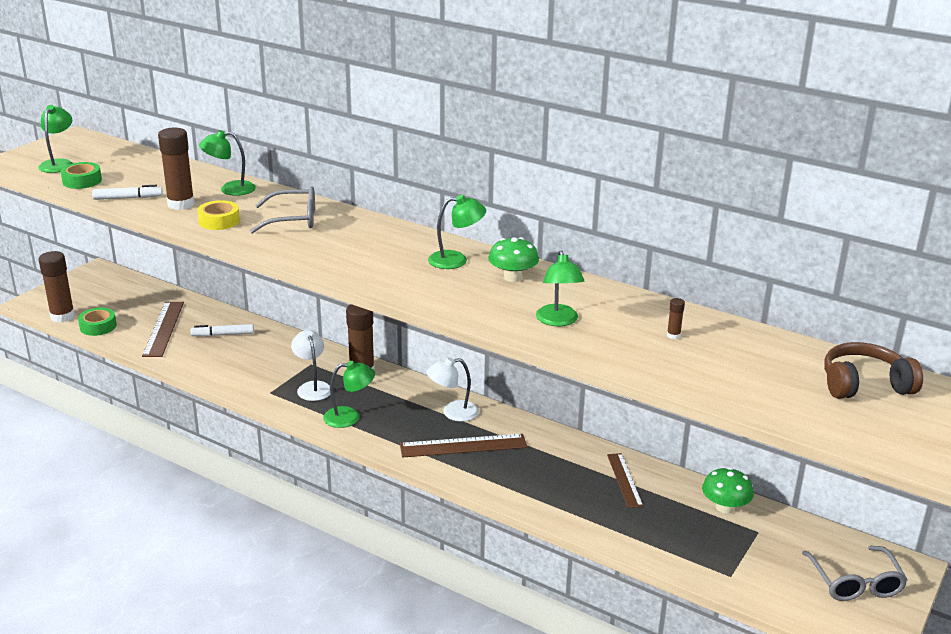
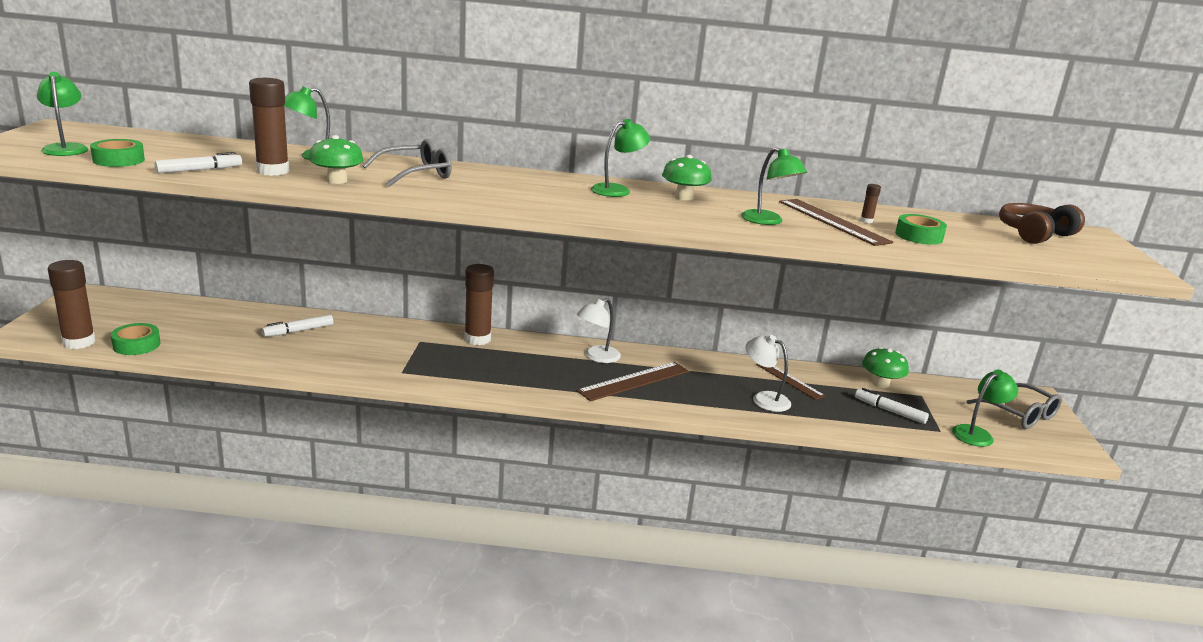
camera: 30 degrees left, 5 degrees down
(164, 328) = (223, 335): brown ruler -> brown ruler (833, 221)
(219, 221) = (337, 180): yellow tape -> green mushroom
(312, 387) = (442, 360): white lamp -> white lamp (764, 399)
(349, 417) = (505, 378): green lamp -> green lamp (977, 434)
(697, 540) = (889, 411): none -> white marker
(704, 365) = (918, 236): none -> green tape

